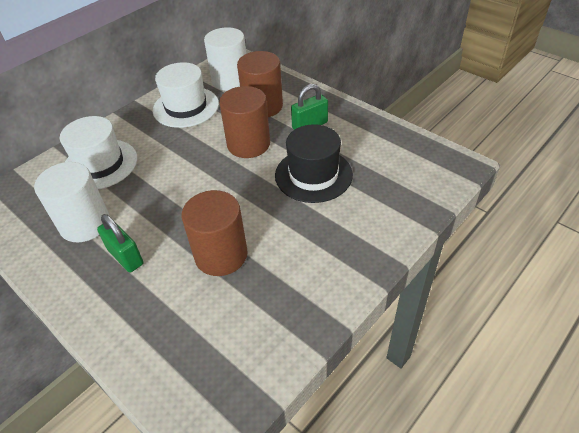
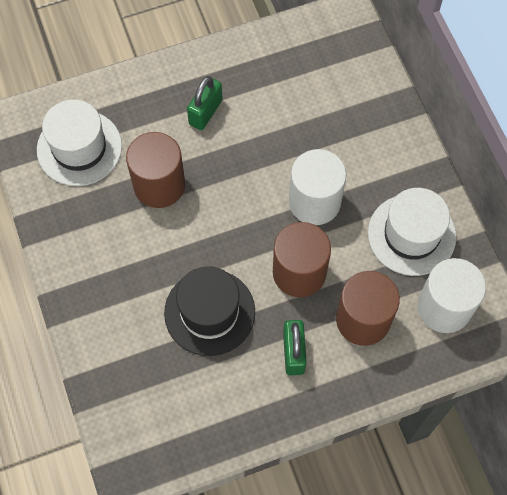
camera: 115 degrees right, 20 degrees up
(85, 224) = (268, 90): white cylinder -> white cylinder (314, 202)
(100, 164) = (351, 121): white hat -> white hat (79, 148)
(125, 257) = (205, 112): green padlock -> green padlock turned 45 degrees counterclockwise

